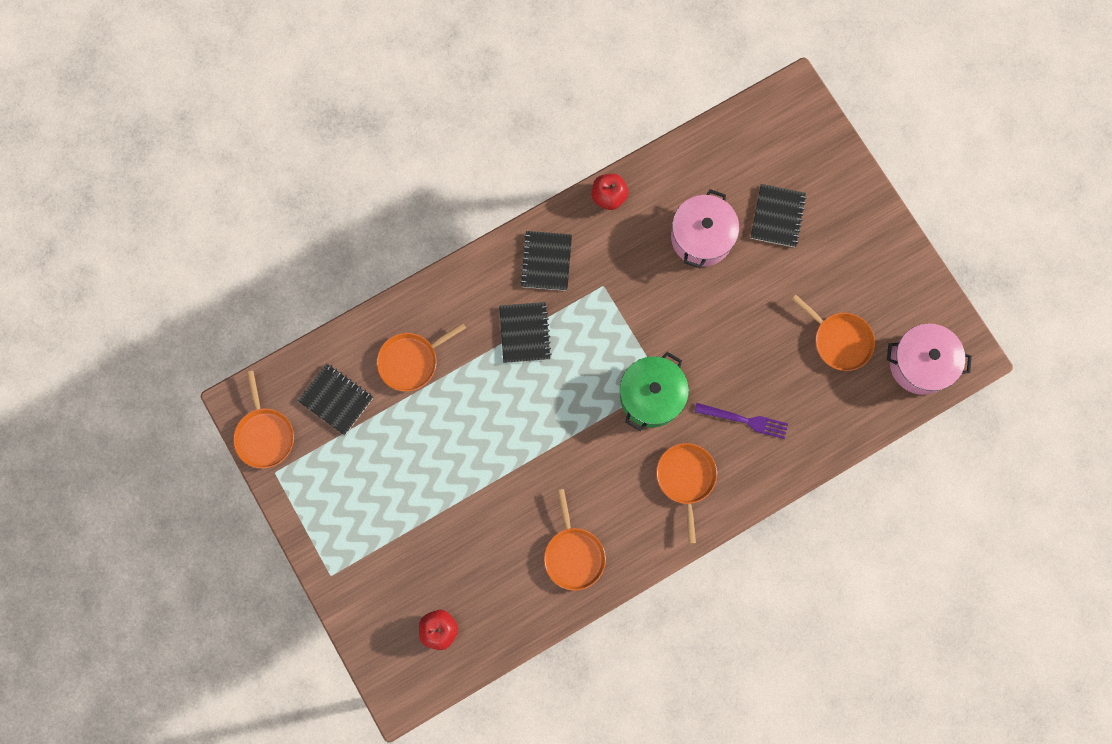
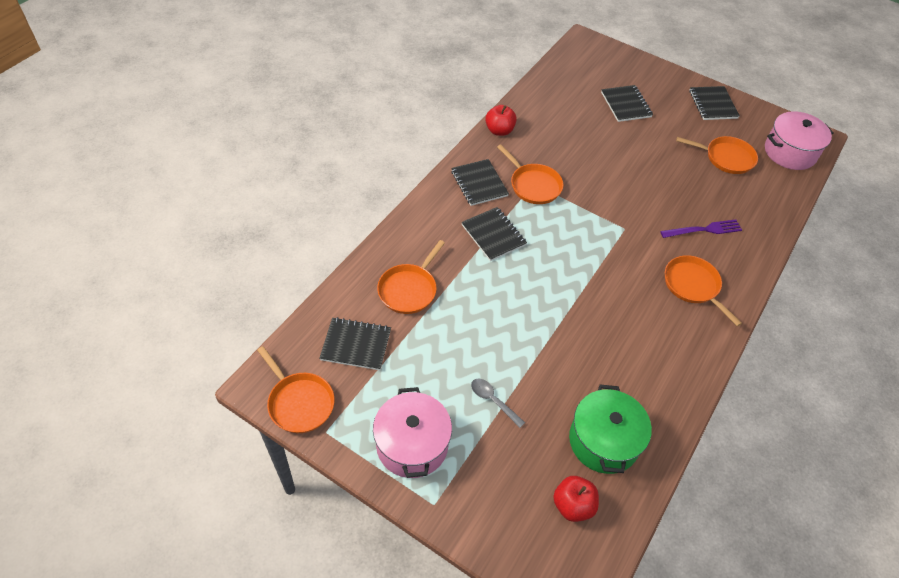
camera: 30 degrees left, 25 degrees down
(426, 509) = (493, 401): none -> grey spoon
(573, 555) = (648, 382): orange pan -> orange pan (533, 185)
(651, 396) = (623, 240): green pot -> green pot (603, 441)
(701, 237) = (583, 132): pink pot -> pink pot (412, 444)
(882, 258) = (713, 104): none -> black notebook

